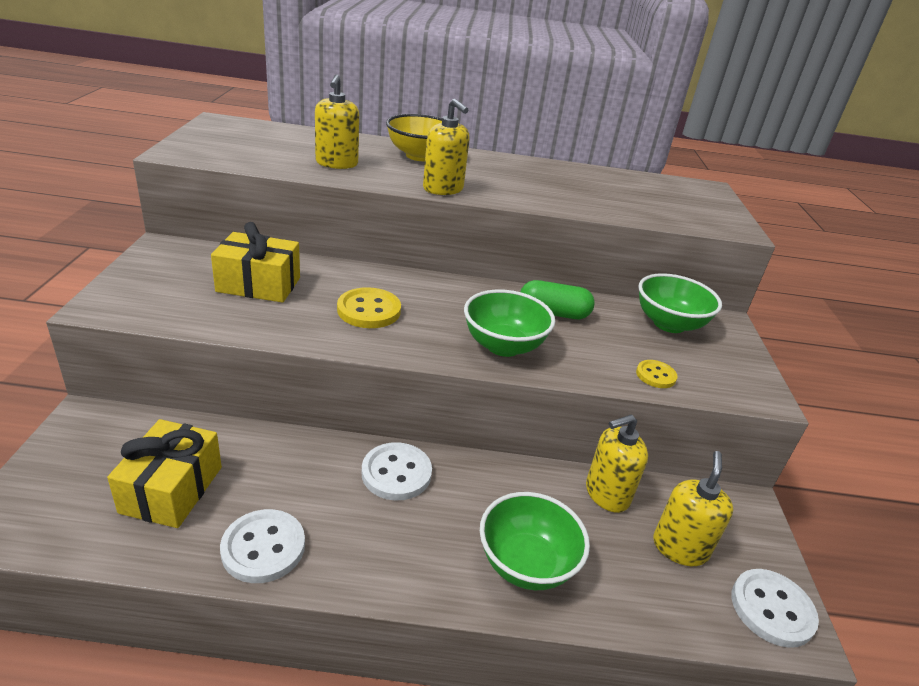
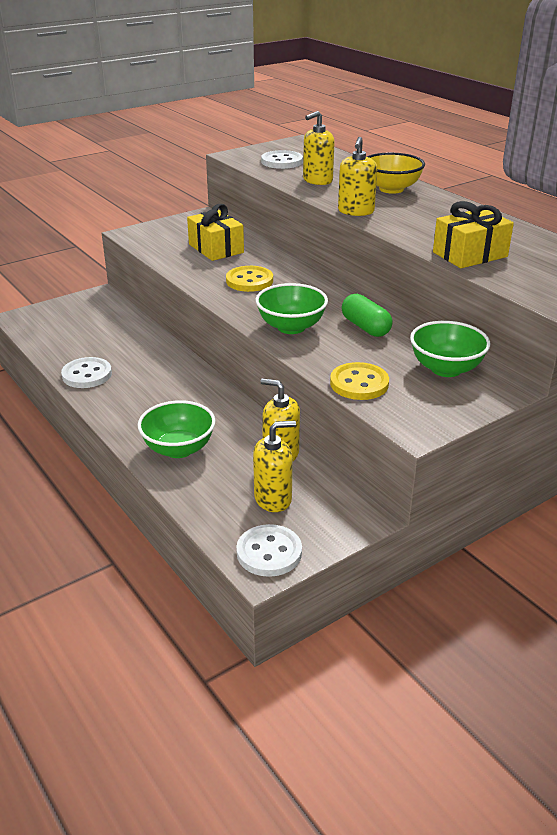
camera: 55 degrees right, 0 degrees up
(172, 489) = (89, 337): yellow gift -> yellow gift (470, 254)
(396, 473) = (187, 382): white button -> white button (282, 162)
(655, 375) = (359, 383): yellow button -> yellow button, size x1.68

